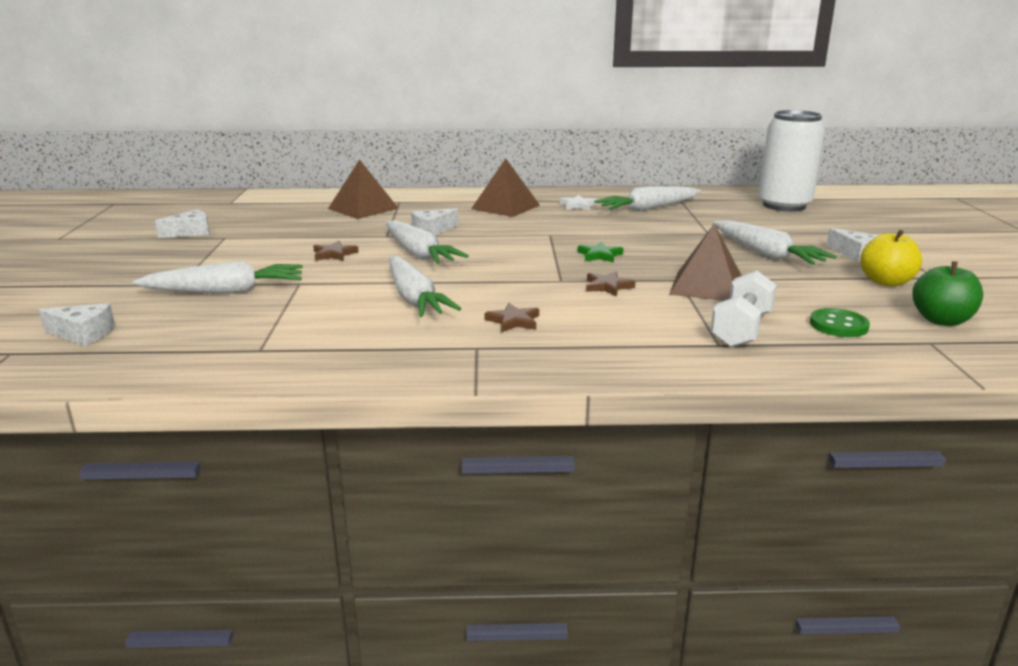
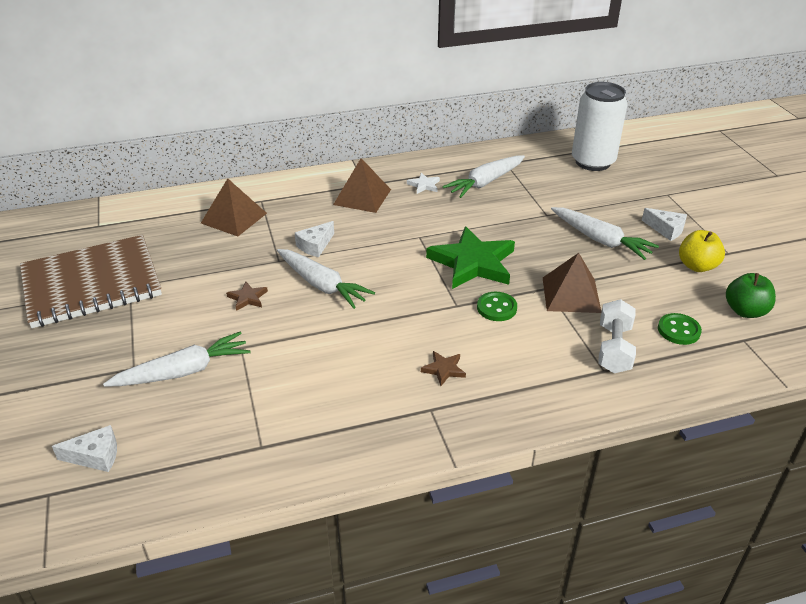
camera: 15 degrees left, 15 degrees up
(190, 232) = (91, 284): white cheese -> brown notebook
(414, 298) = (351, 352): white carrot -> none
(599, 255) = (473, 263): green star -> green star, size x2.35
(608, 286) = (496, 308): brown star -> green button

